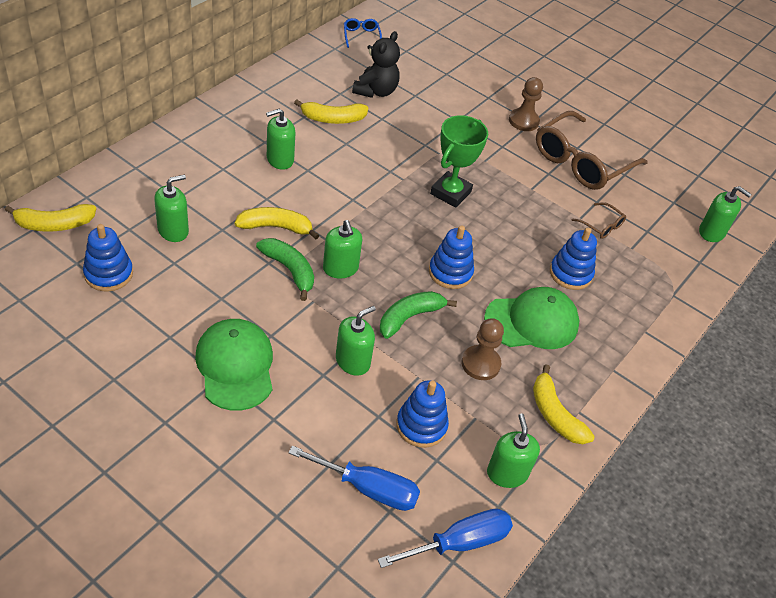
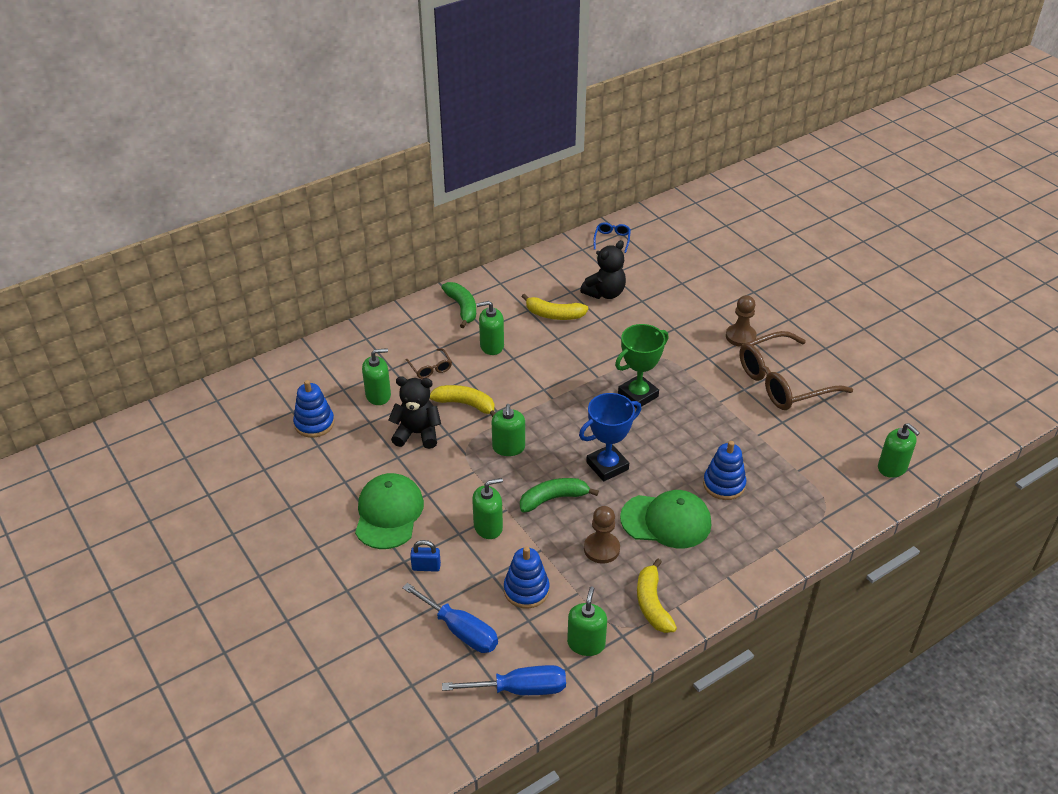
camera: 25 degrees right, 5 degrees down
(54, 224) = (286, 377): yellow banana -> none
(234, 268) = (417, 433): none -> black teddy bear
(289, 270) = (463, 442): green banana -> green banana (462, 308)
(301, 421) = (426, 567): none -> blue padlock
(450, 272) = (607, 466): blue stacking toy -> blue trophy
(601, 226) = (776, 445): brown glasses -> brown glasses (430, 368)

